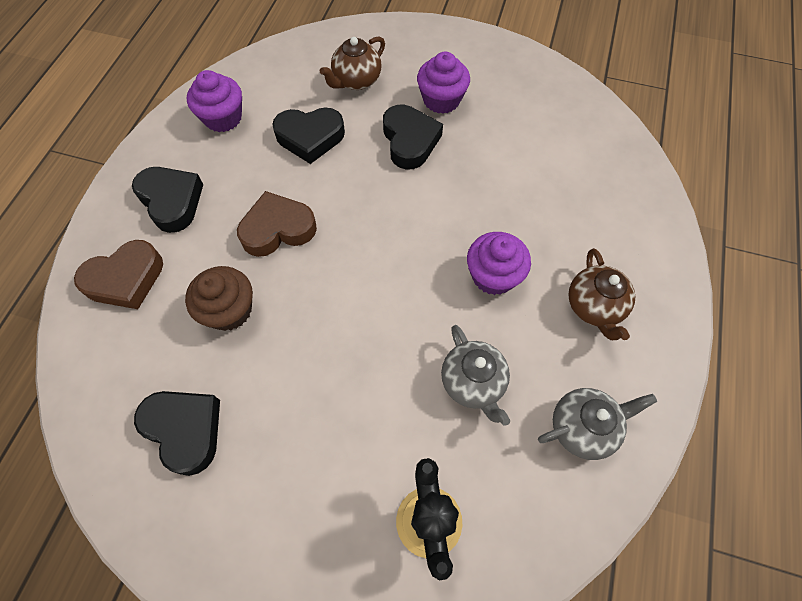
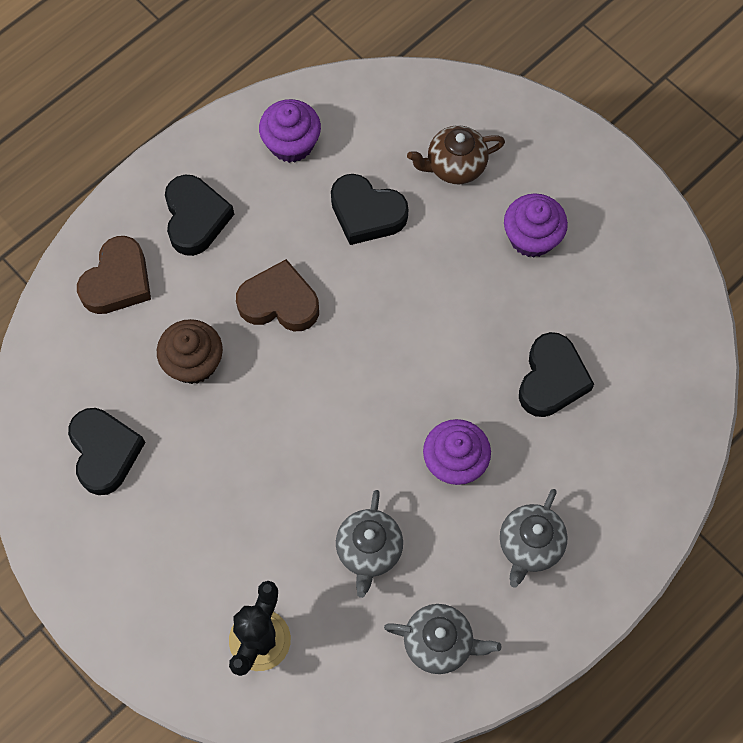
camera: 30 degrees right, 5 degrees up
(126, 279) = (118, 281): brown heart -> brown heart turned 60 degrees counterclockwise
(410, 141) = (466, 270): black heart -> black heart (551, 379)
(594, 307) = (529, 545): brown teapot -> grey teapot

